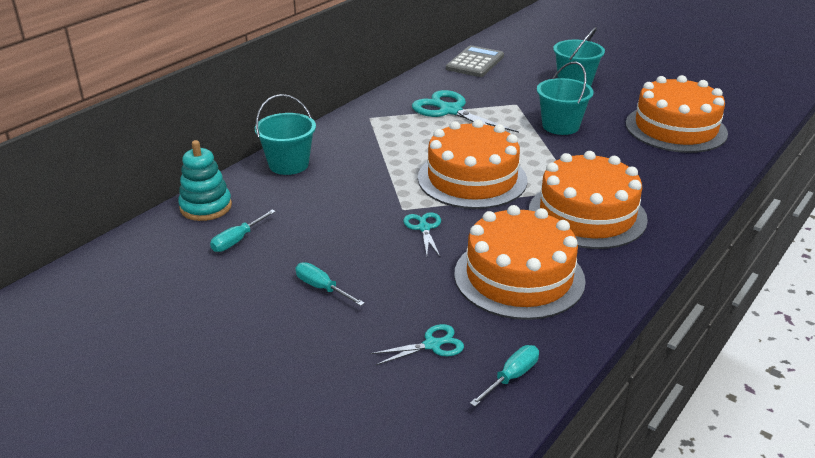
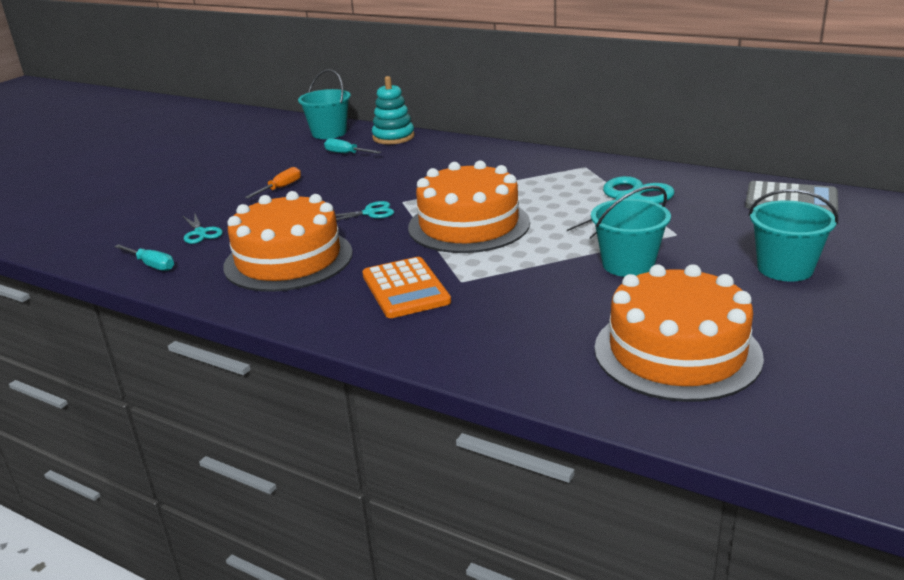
camera: 85 degrees right, 5 degrees down
(288, 164) = (471, 150): turquoise bucket -> turquoise bucket (329, 133)
(322, 288) = (280, 188): turquoise screwdriver -> orange screwdriver
(587, 214) = (405, 288): orange cake -> orange calculator

